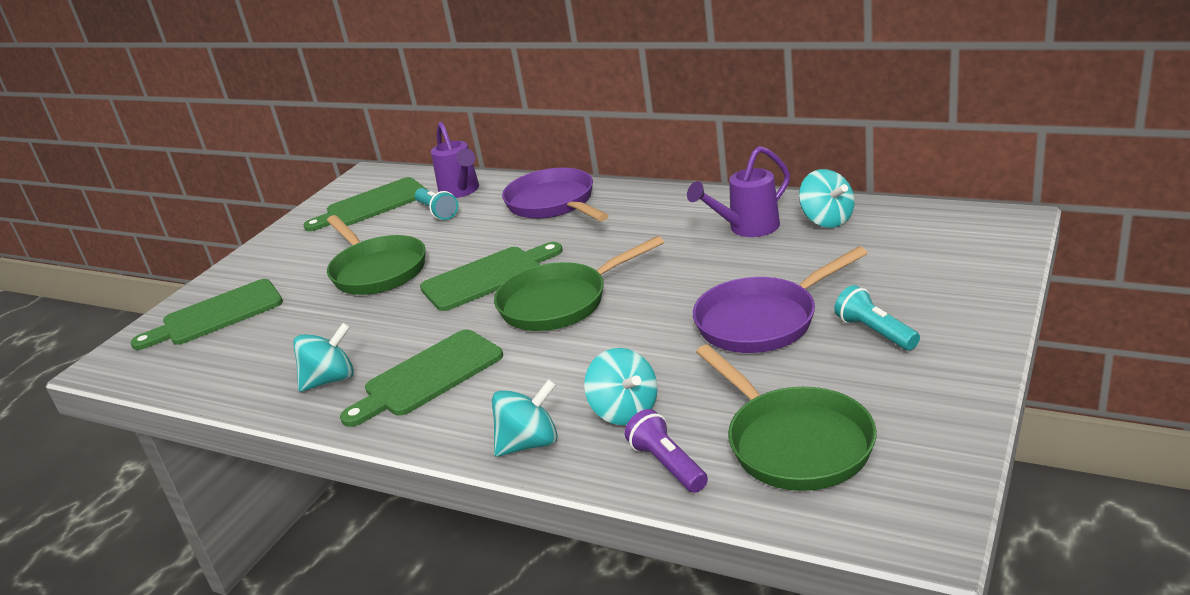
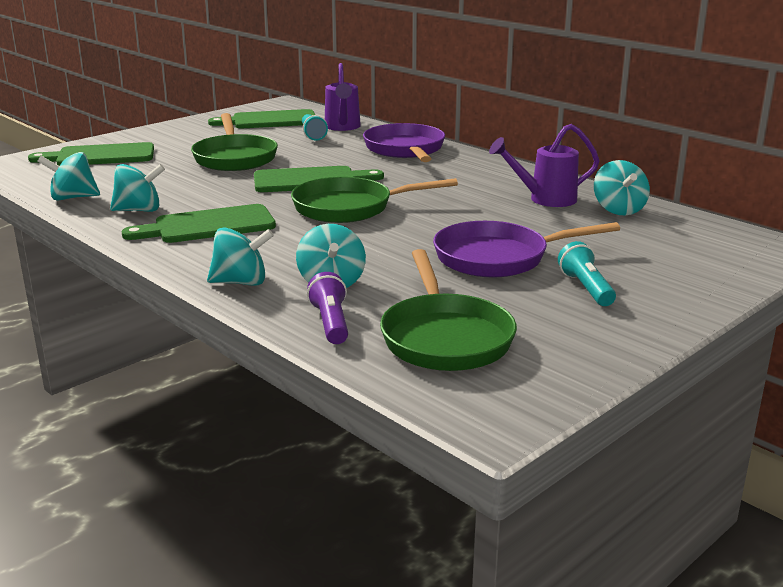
camera: 15 degrees right, 5 degrees down
(236, 387) = (73, 198): none -> turquoise spinning top

